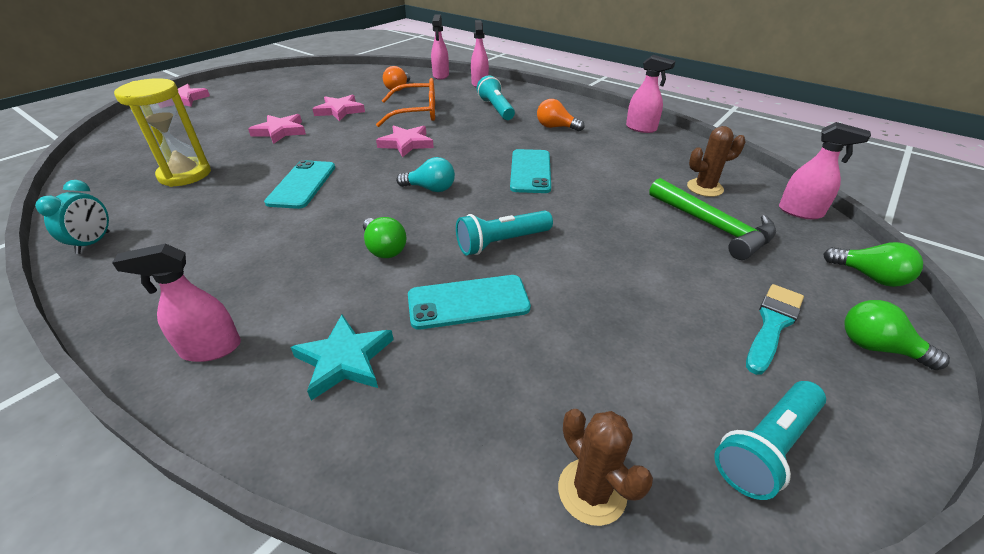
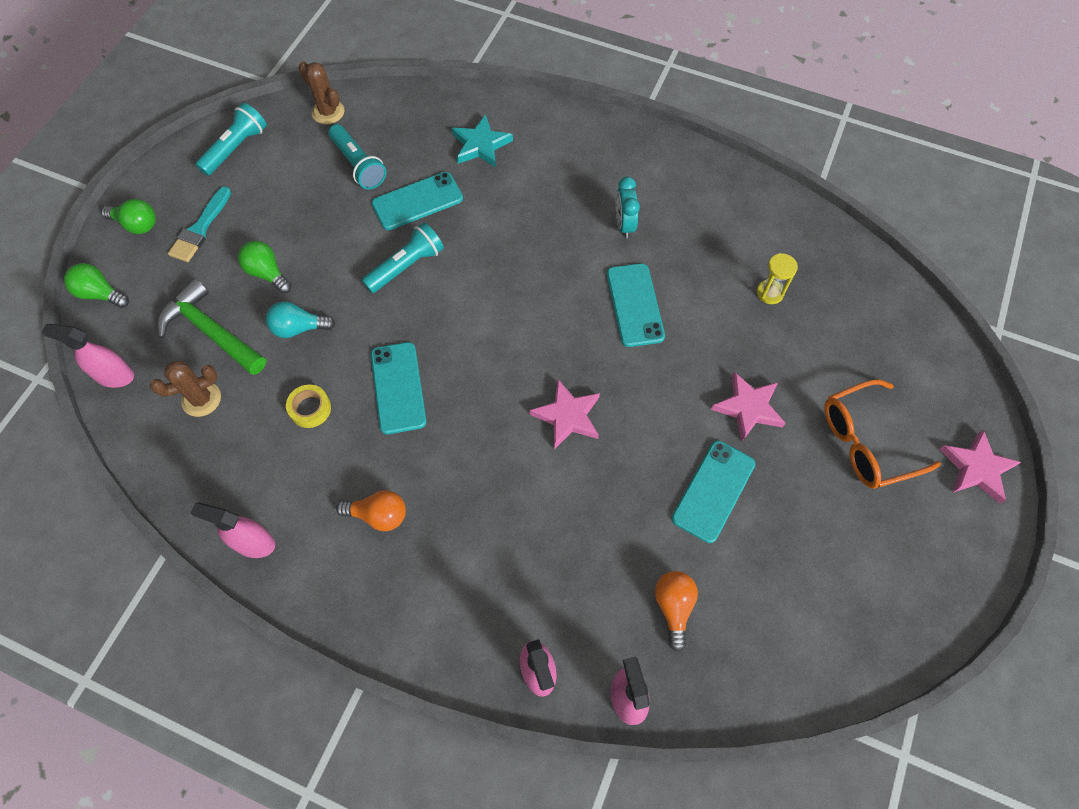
camera: 165 degrees right, 25 degrees up
(94, 242) = (744, 191): turquoise clock -> turquoise clock (624, 225)
(185, 174) = (770, 293): yellow hourglass -> yellow hourglass, size x0.52
(210, 348) = (567, 134): pink spray bottle -> none
(340, 111) = (713, 491): pink star -> turquoise phone
(384, 248) = (503, 237): green light bulb -> green light bulb (267, 273)
(417, 113) = (595, 512): orange glasses -> orange glasses (865, 442)
(430, 189) = (498, 328): turquoise light bulb -> turquoise light bulb (298, 328)
(496, 109) = (479, 559): turquoise flashlight -> turquoise flashlight (358, 165)
(606, 171) = (310, 409): none -> yellow tape

